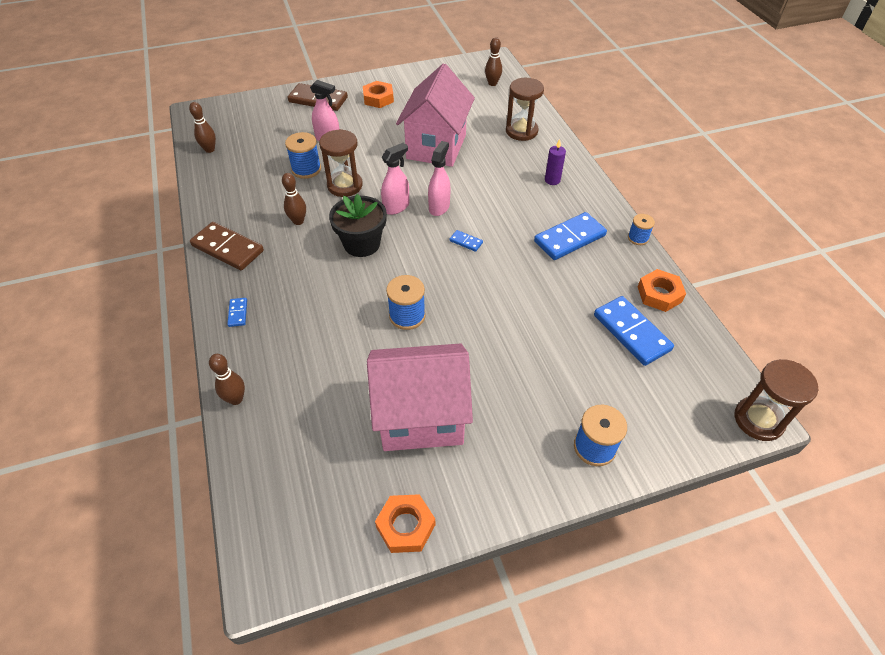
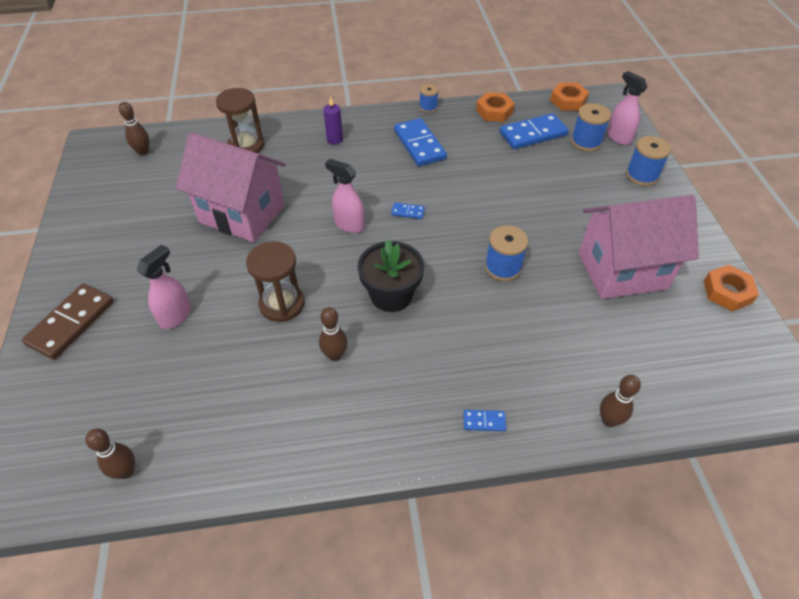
camera: 80 degrees left, 0 degrees up
(228, 248) = (366, 436): brown domino -> none
(306, 169) = (232, 343): blue spool -> blue spool (586, 142)
(378, 98) = (110, 256): orange nut -> orange nut (568, 101)
(396, 207) = (337, 259): pink spray bottle -> pink spray bottle (618, 137)
(421, 417) = (622, 270): pink house -> pink house turned 75 degrees clockwise
(466, 242) = (408, 212): blue domino -> blue domino turned 60 degrees clockwise
(758, 420) = (612, 98): brown hourglass -> none

